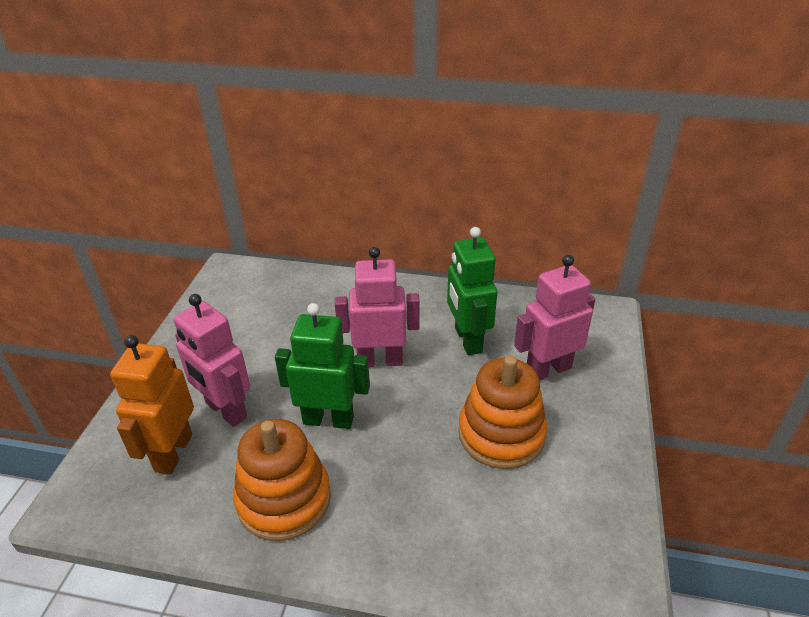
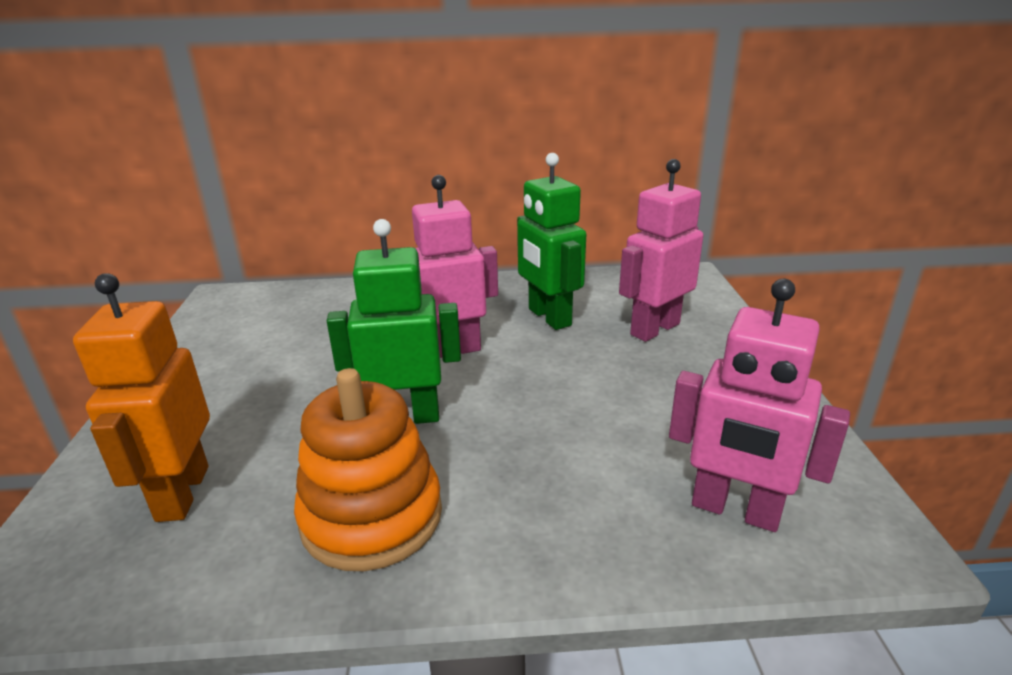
camera: 15 degrees left, 10 degrees down
(225, 410) = (253, 432): pink robot -> pink robot (735, 510)
(501, 434) = (633, 394): orange stacking toy -> none

